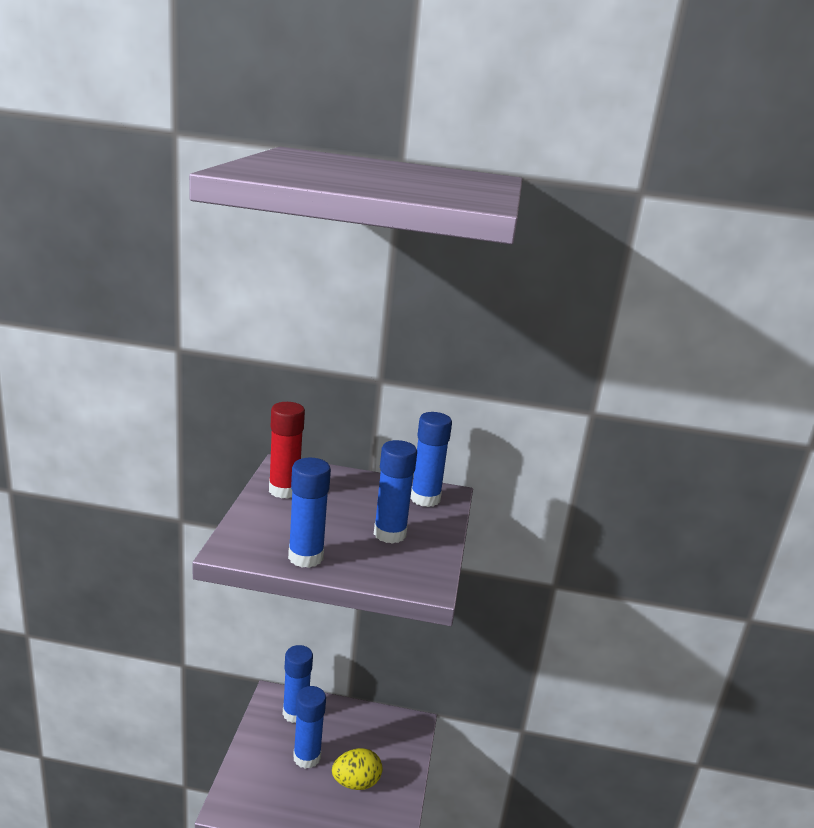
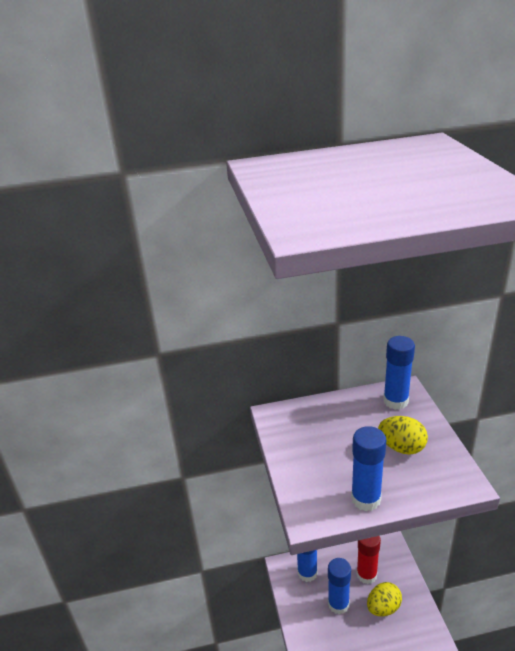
camera: 15 degrees left, 10 degrees up
(284, 490) = (294, 439): red glue stick -> red glue stick (366, 574)
(389, 534) = (401, 447): blue glue stick -> yellow egg

